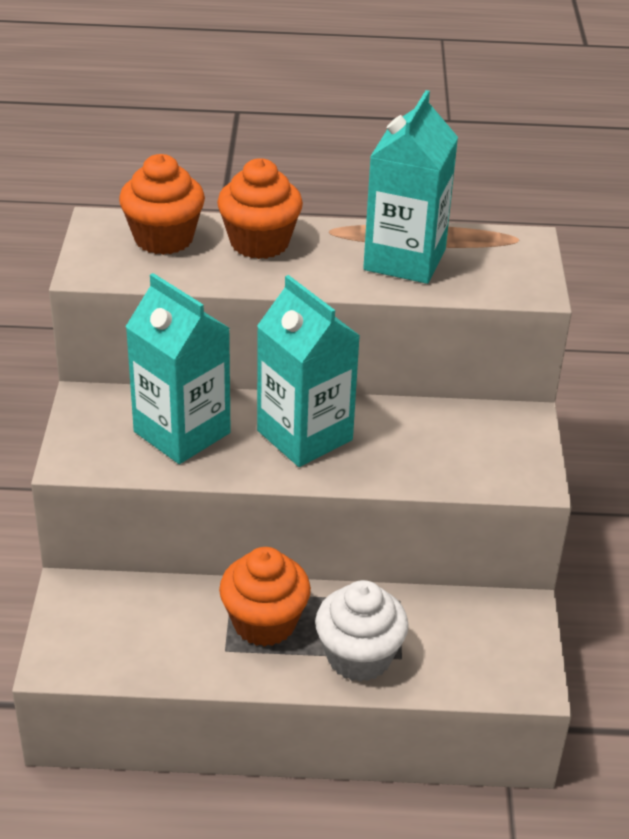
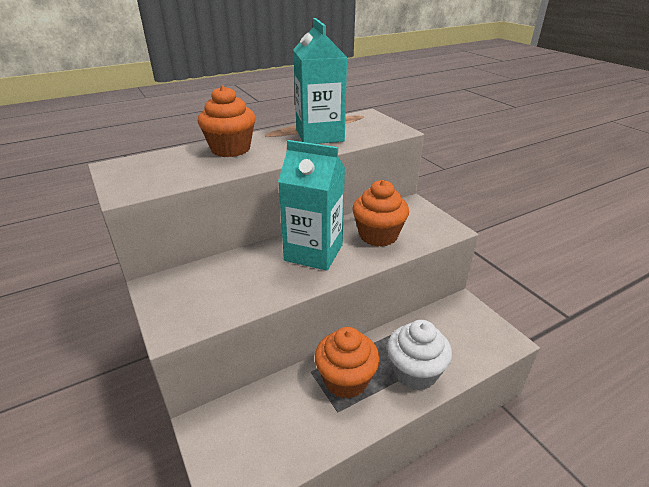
camera: 30 degrees left, 5 degrees down
(164, 238) = (166, 162): orange cupcake -> orange cupcake (378, 235)
(182, 432) = (237, 280): turquoise carton -> none

